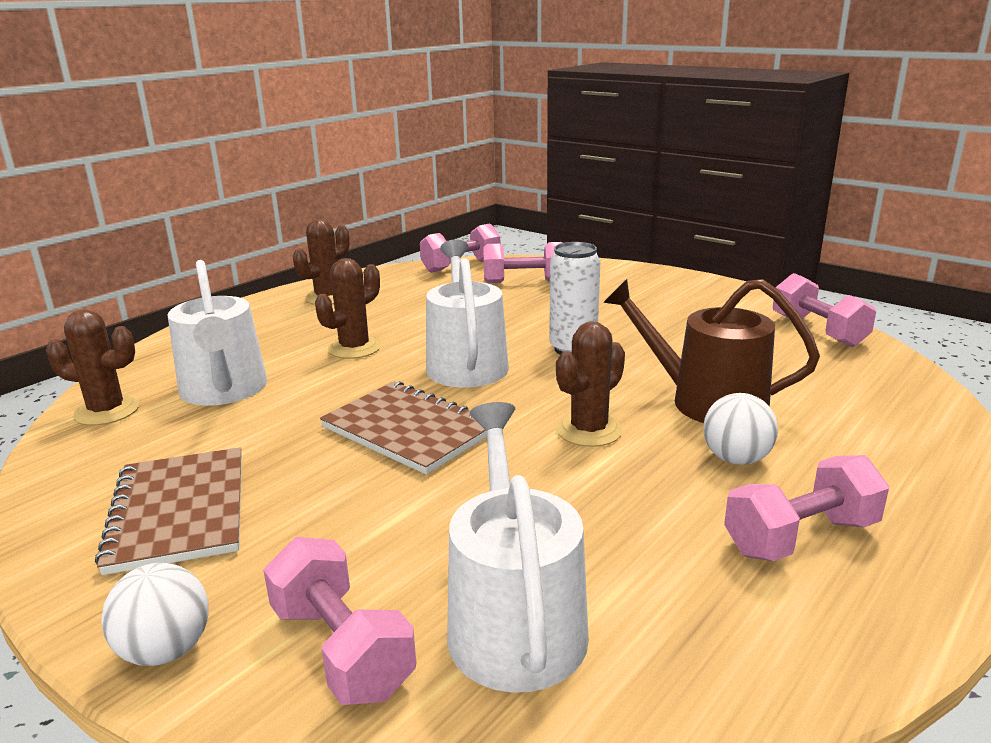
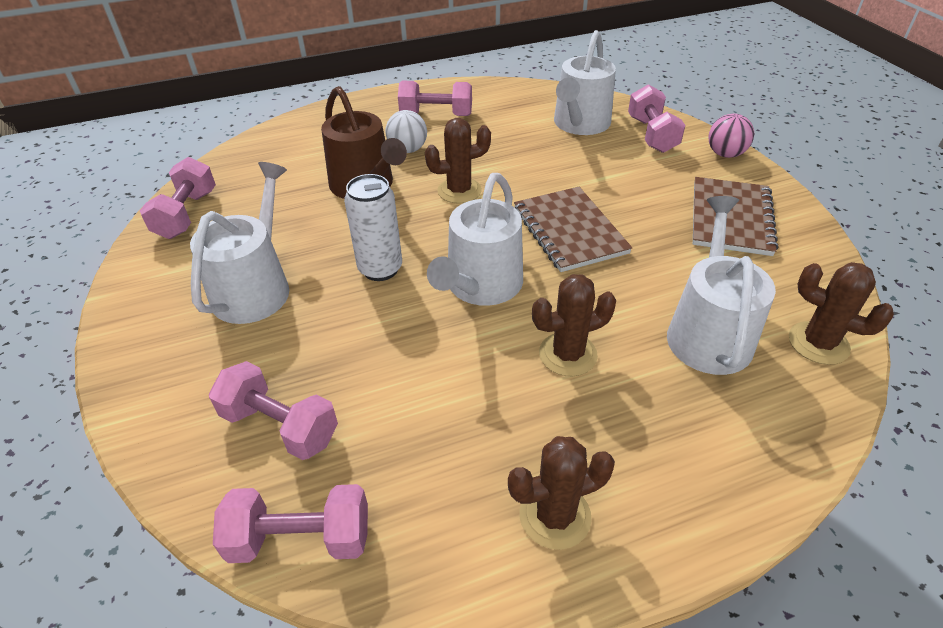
camera: 150 degrees left, 20 degrees up
(166, 650) = (725, 154): white ball -> pink ball
(654, 315) = (255, 287): none -> white watering can

